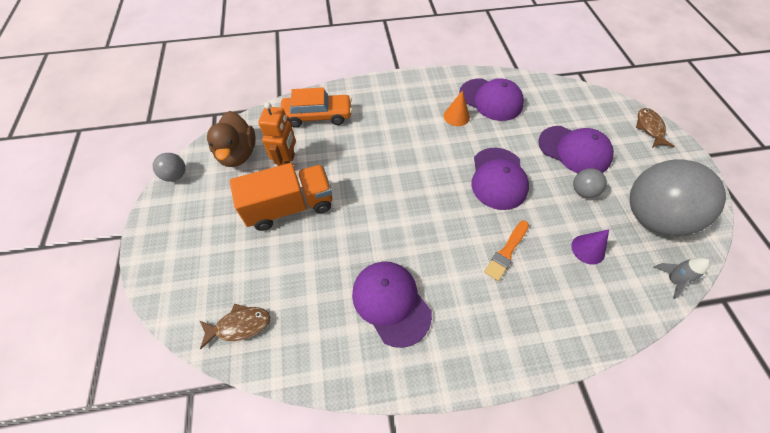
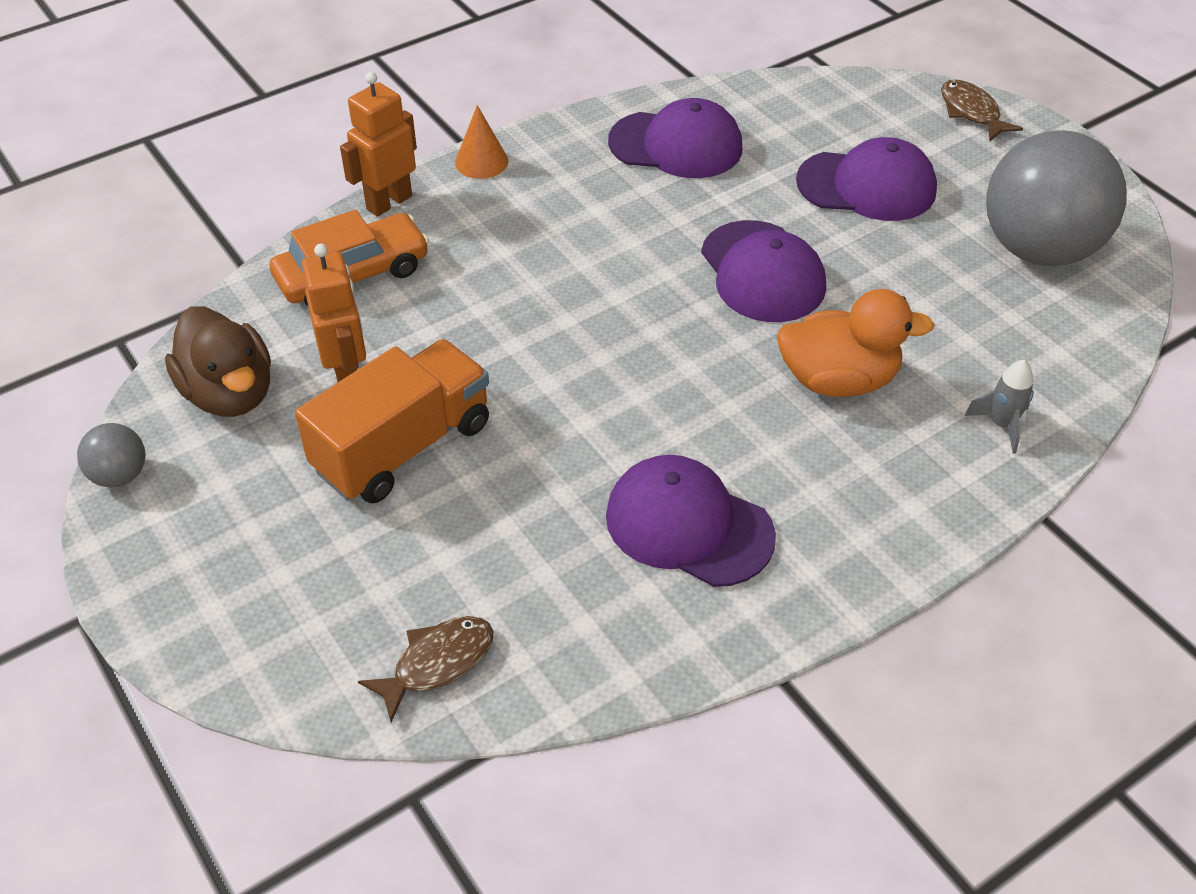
camera: 25 degrees left, 10 degrees down
(351, 87) = (389, 202): none -> orange robot
(456, 116) = (629, 193): orange cone -> orange cone (481, 162)
(506, 252) = (838, 380): orange brush -> orange duck
(583, 191) = (913, 246): grey ball -> none
(588, 249) = (965, 330): purple cone -> none
(672, 280) = (1110, 329): grey rocket -> grey rocket (1002, 425)

